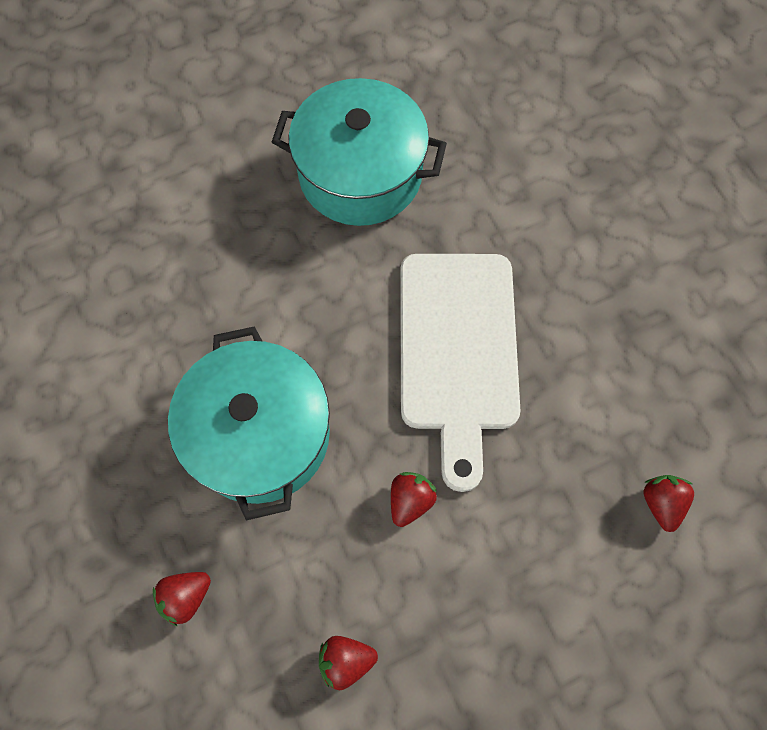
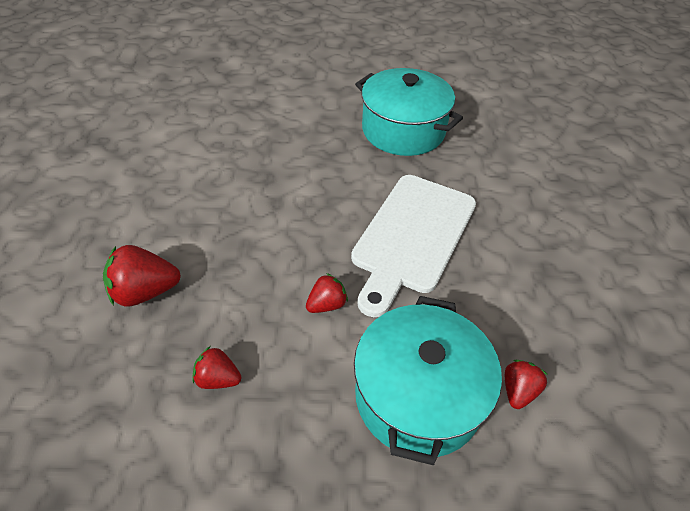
camera: 25 degrees right, 20 degrees down
(186, 597) = (145, 292): red strawberry -> red strawberry, size x1.64
(260, 434) = (254, 228): turquoise pot -> turquoise pot (418, 396)

